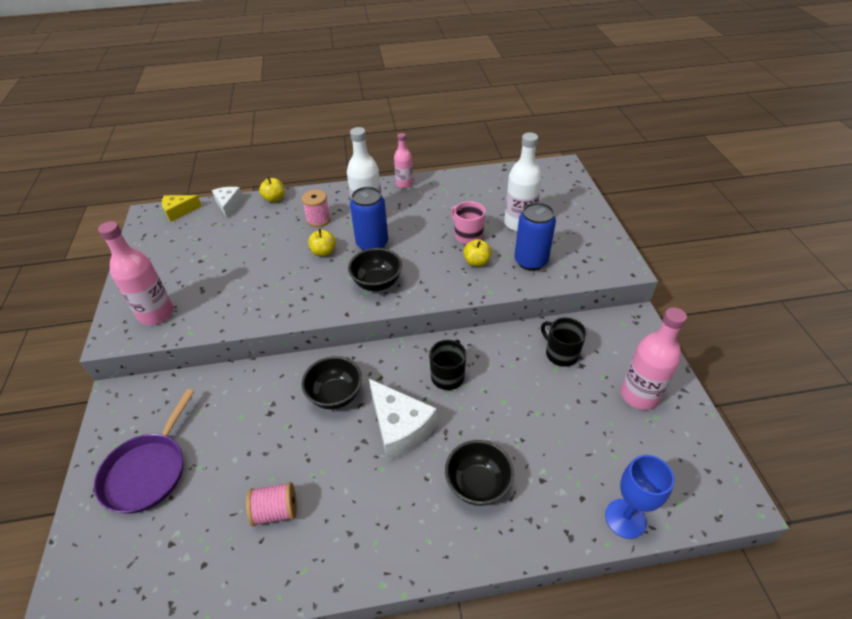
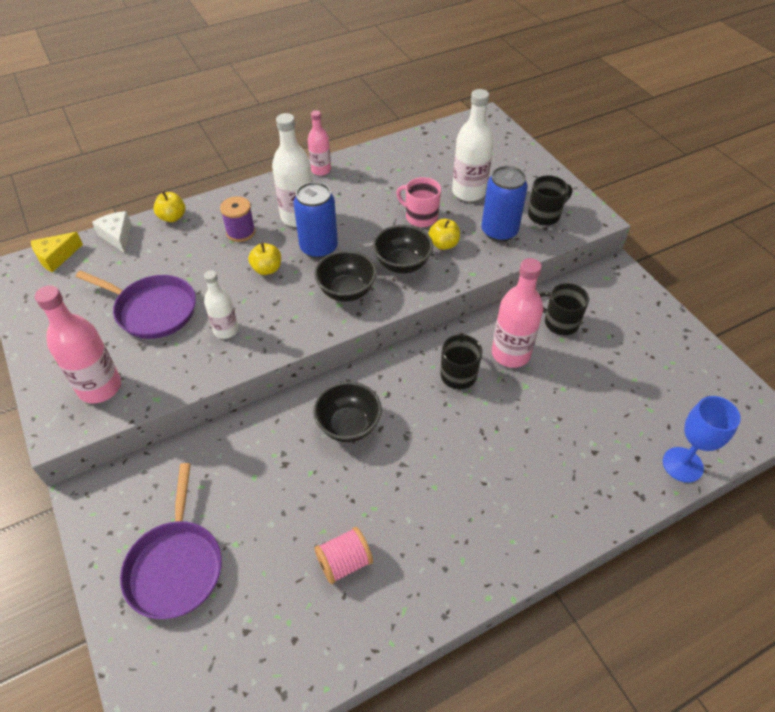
camera: 20 degrees left, 5 degrees up
(224, 264) = (152, 310): none -> purple pan
(268, 292) = (226, 330): none -> white bottle
(318, 220) = (241, 232): pink spool -> purple spool
(400, 427) = (433, 440): white cheese -> none
(478, 484) = (536, 474): black bowl -> black bowl (402, 264)
(579, 255) = (544, 215): none -> black mug
(639, 395) = (649, 345): pink bottle -> pink bottle (510, 354)

